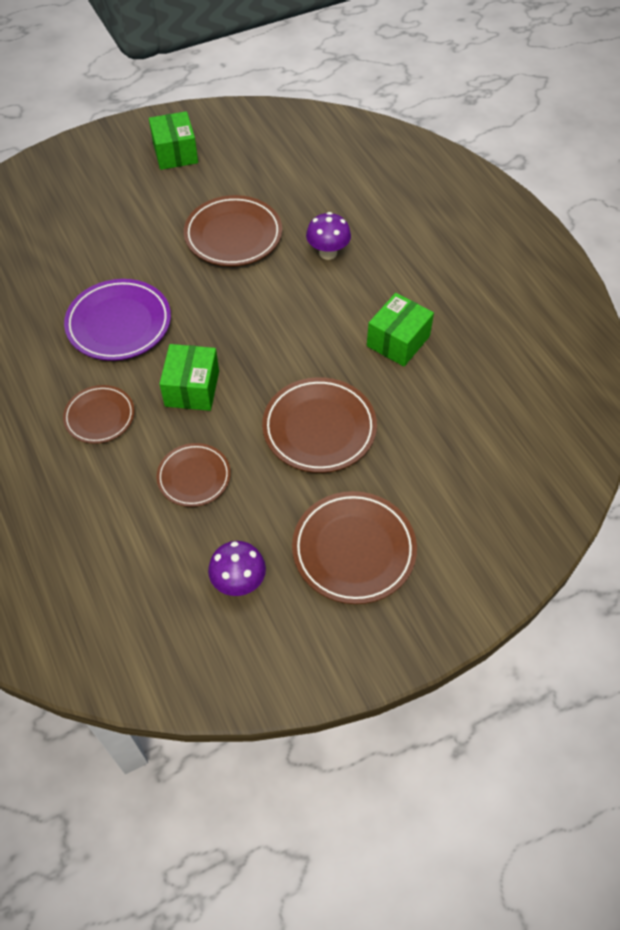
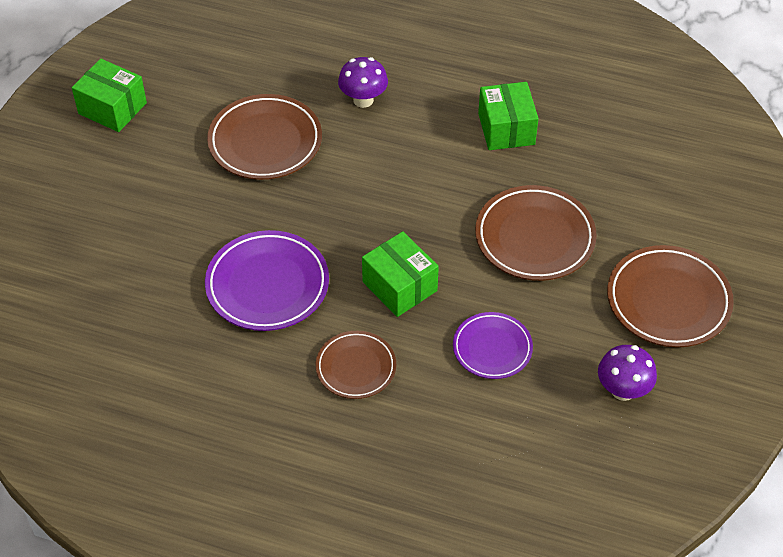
camera: 45 degrees left, 5 degrees down
(194, 477) = (492, 348): brown plate -> purple plate

